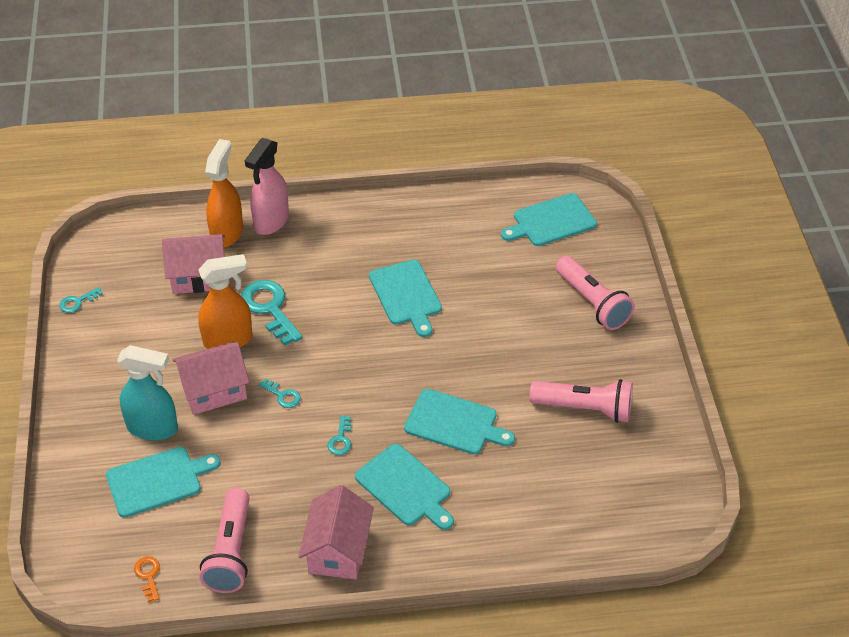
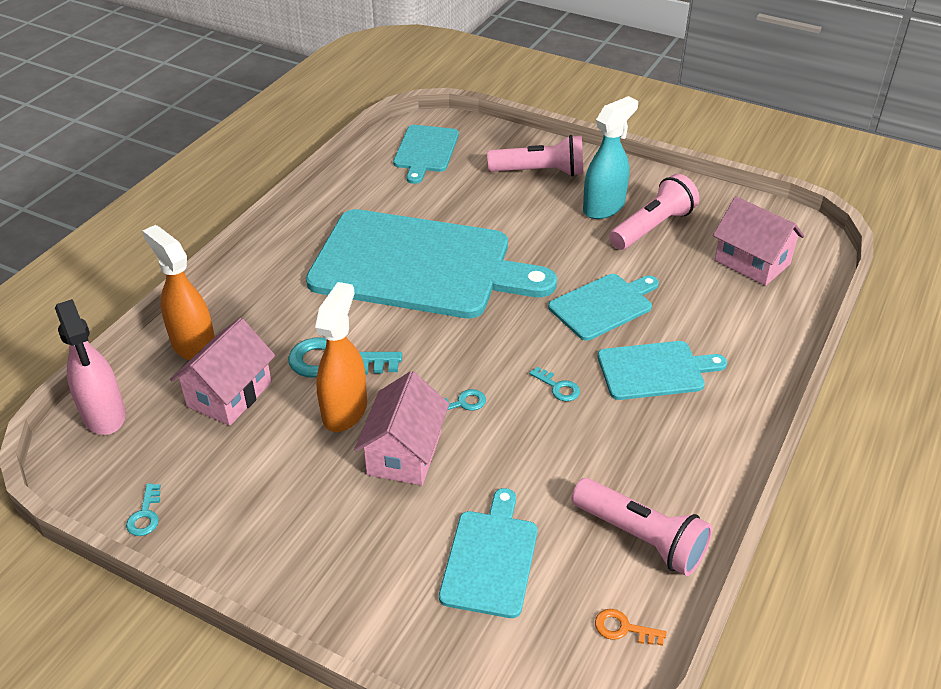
camera: 55 degrees left, 5 degrees down
(153, 428) = (409, 529): turquoise spray bottle -> turquoise spray bottle (604, 207)
(271, 221) = (218, 308): pink spray bottle -> pink spray bottle (104, 415)
(338, 550) = (699, 452): pink house -> pink house (752, 262)
(406, 295) = (419, 265): turquoise cutting board -> turquoise cutting board, size x2.12

